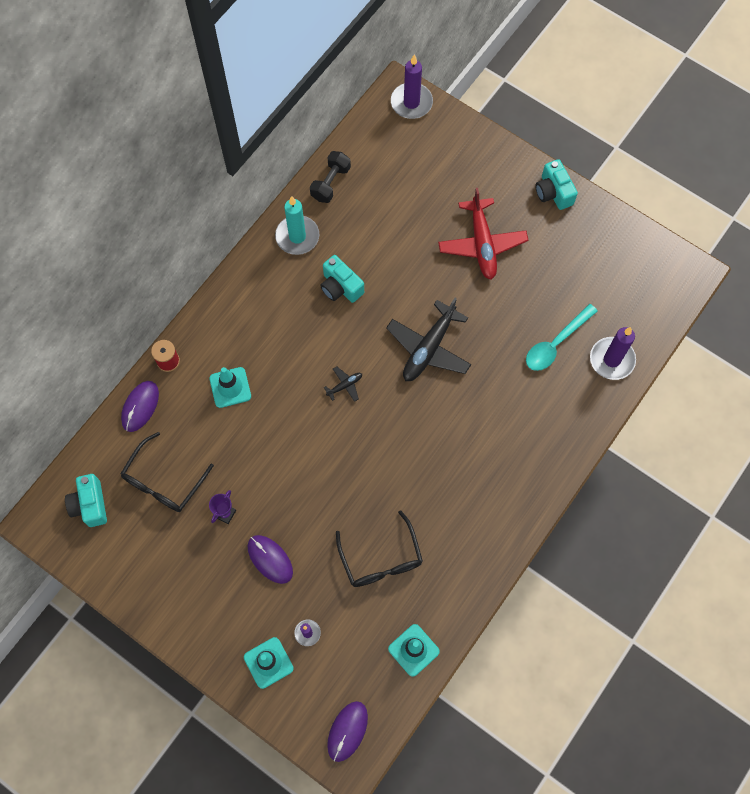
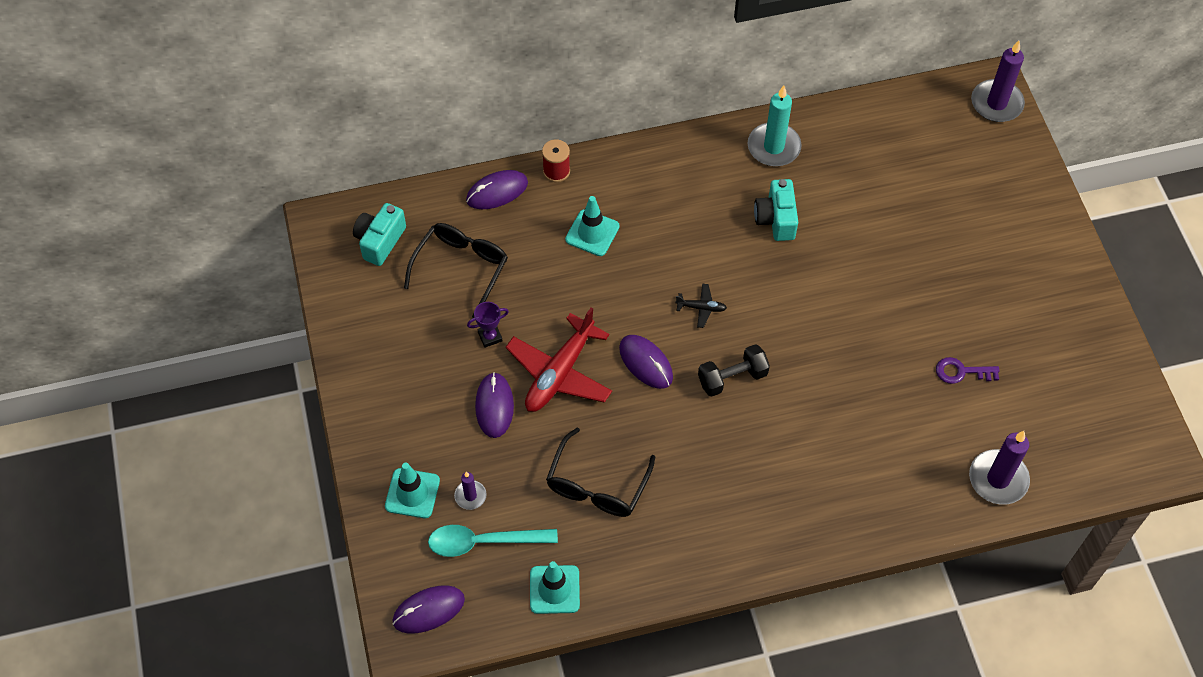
camera: 40 degrees right, 10 degrees down
(164, 481) = (461, 269): black glasses -> black glasses turned 135 degrees clockwise
(330, 183) = (849, 122): black dumbbell -> black dumbbell (732, 378)
(341, 451) = (645, 363): none -> purple mouse
(429, 348) = (814, 333): black plane -> none
(482, 244) = (955, 277): red plane -> red plane (560, 373)
(536, 305) = (961, 372): none -> purple key
(553, 192) = (1075, 281): turquoise camera -> none
(556, 343) = (951, 421): turquoise spoon -> turquoise spoon (483, 542)

